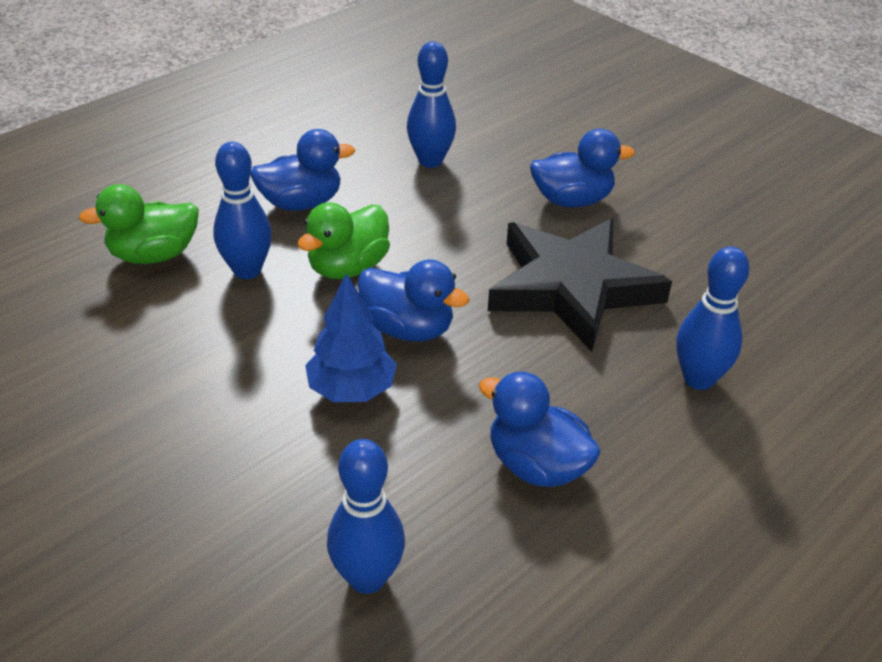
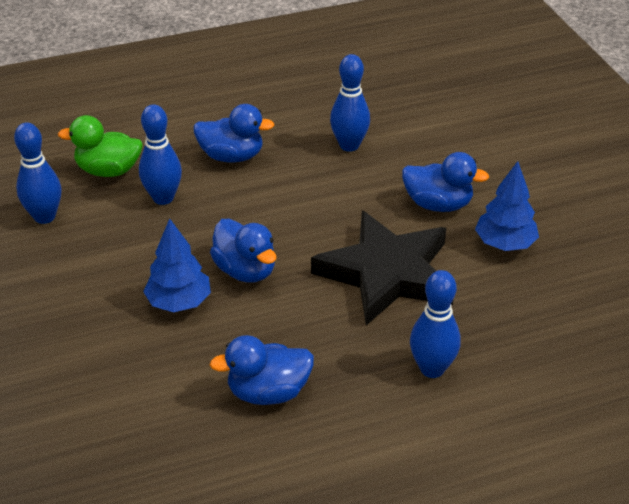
camera: 25 degrees right, 0 degrees up
(348, 267) = (233, 214): green duck -> none
(367, 578) = (110, 427): blue bowling pin -> blue bowling pin (44, 217)
(536, 466) = (268, 392): blue duck -> blue duck turned 75 degrees counterclockwise
(671, 224) = (504, 244): none -> blue tree

